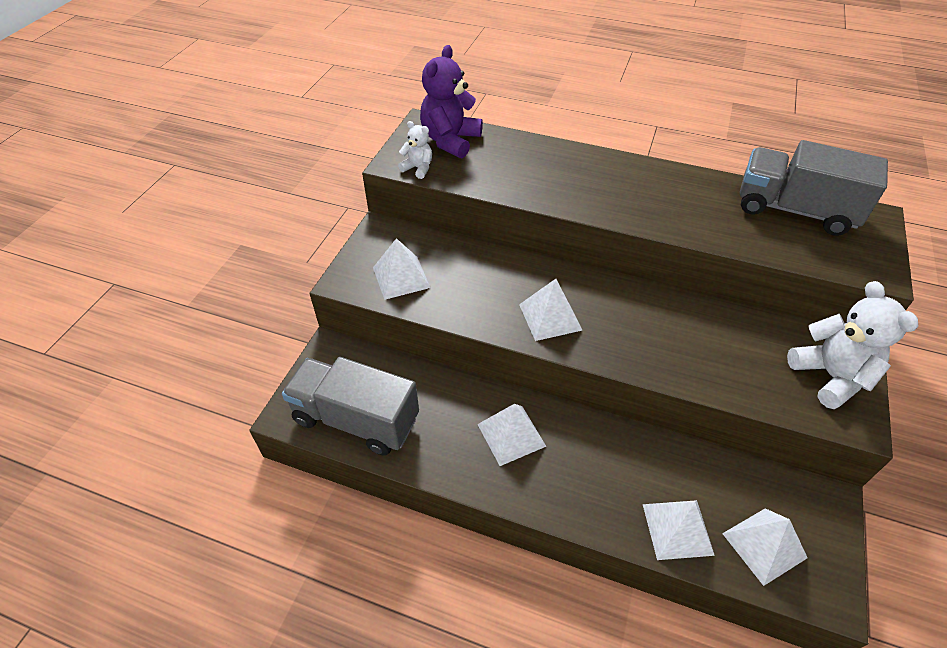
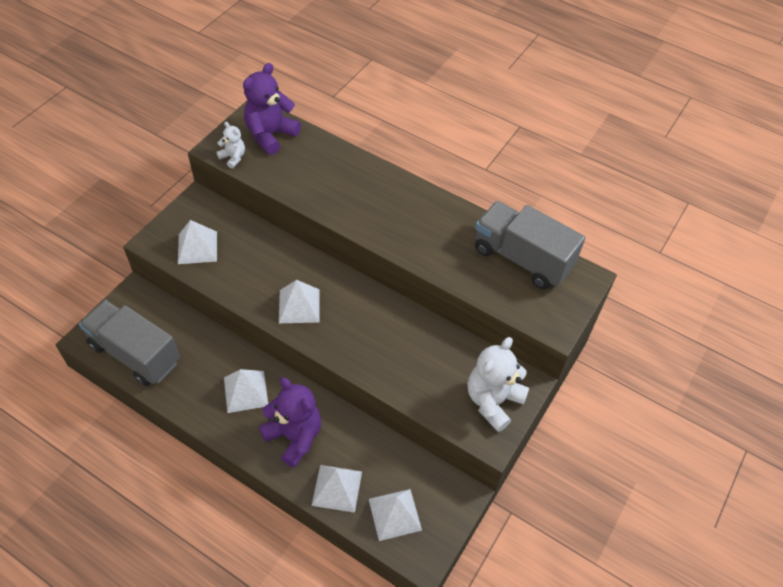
camera: 10 degrees right, 5 degrees up
(595, 476) = (294, 436): none -> purple teddy bear
(830, 376) = (493, 401): white teddy bear -> white teddy bear turned 135 degrees counterclockwise

